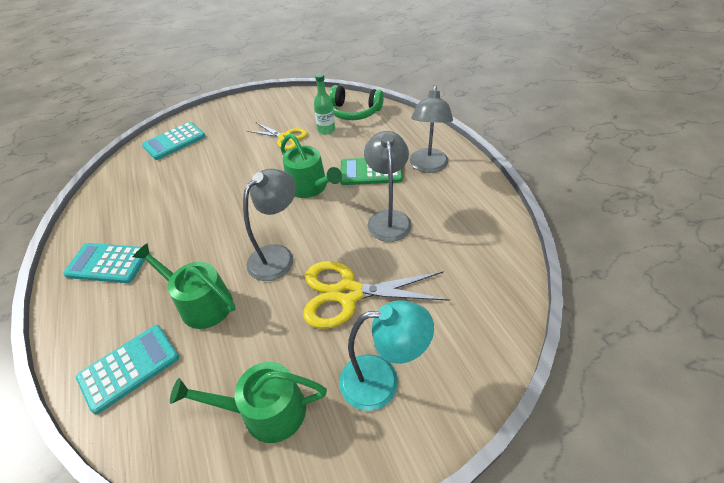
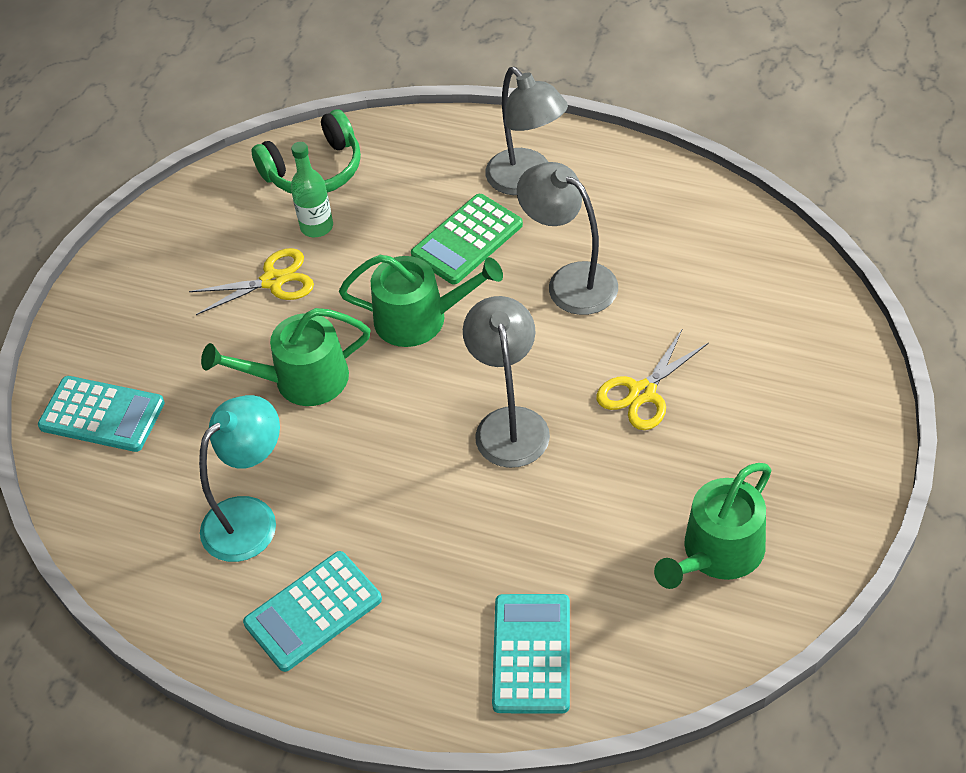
camera: 45 degrees left, 5 degrees up
(174, 141) = (102, 415): turquoise calculator -> turquoise calculator turned 75 degrees counterclockwise
(201, 303) = (503, 540): green watering can -> green watering can (301, 380)
(348, 293) = (642, 393): yellow scissors -> yellow scissors, size x0.62
(382, 381) = (779, 436): turquoise lamp -> turquoise lamp (251, 517)

